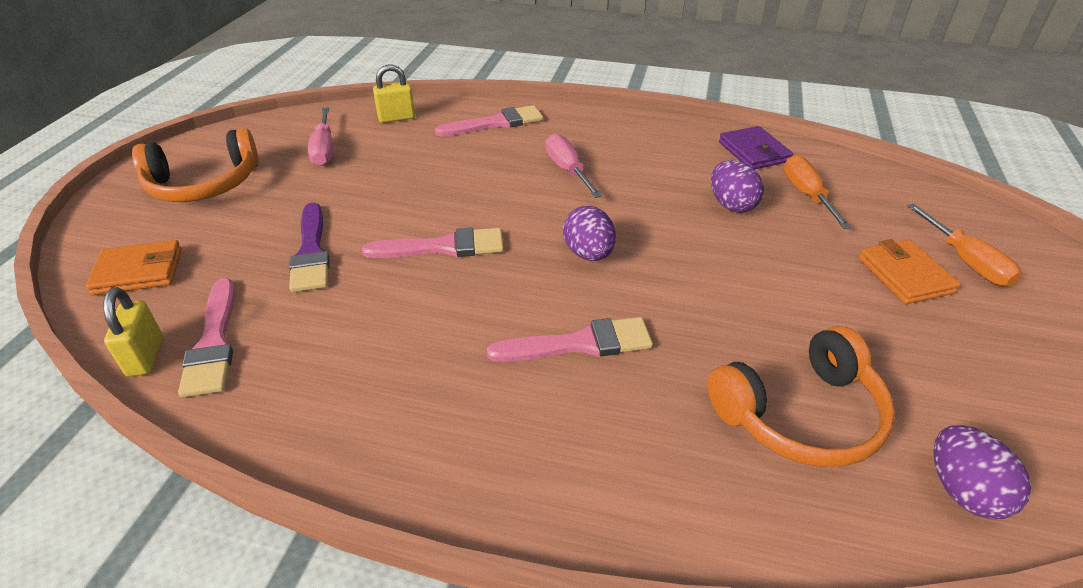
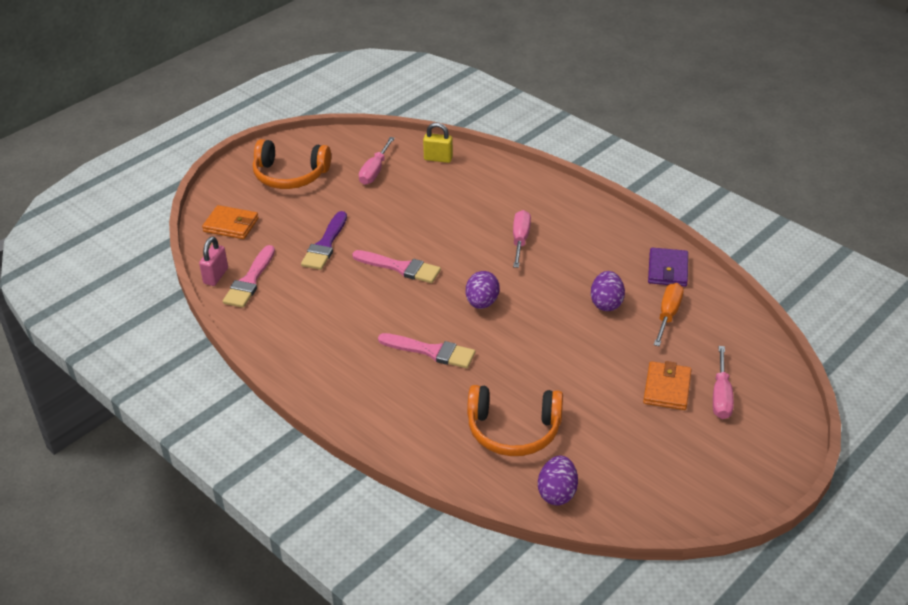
camera: 30 degrees right, 0 degrees up
(145, 356) = (216, 276): yellow padlock -> pink padlock
(496, 123) = (503, 185): pink brush -> none
(965, 261) = (721, 395): orange screwdriver -> pink screwdriver

